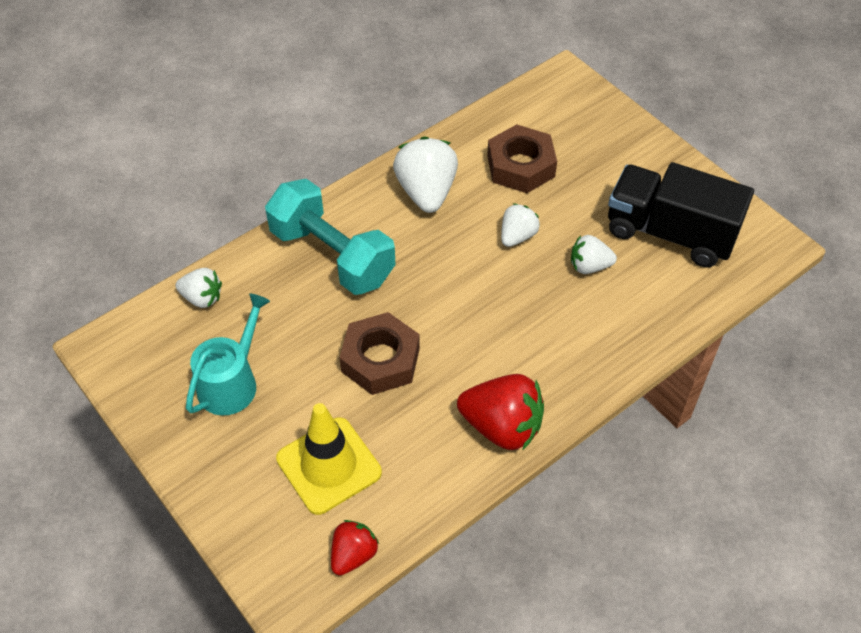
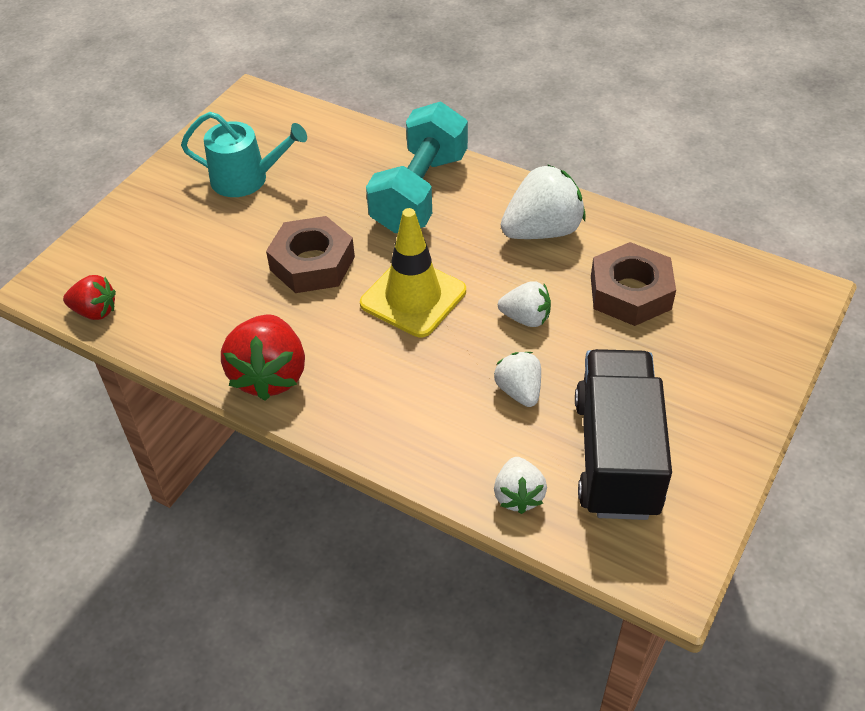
camera: 70 degrees right, 5 degrees down
(202, 298) = (328, 131): white strawberry -> white strawberry (518, 496)
(329, 465) = (182, 266): yellow traffic cone -> yellow traffic cone (413, 297)

